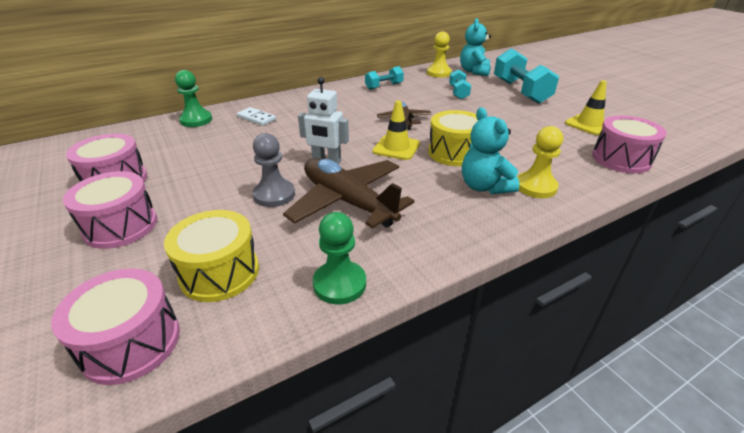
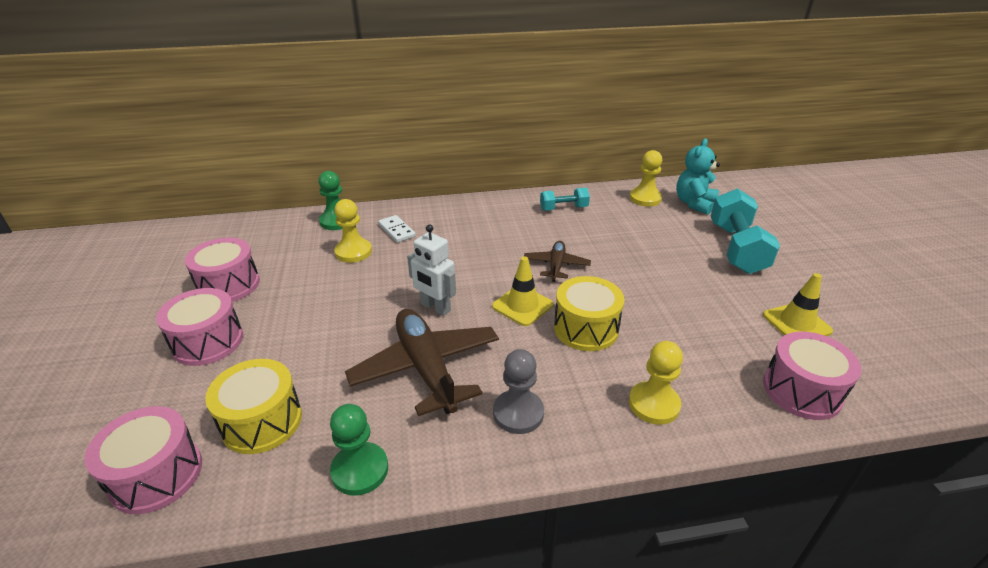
camera: 20 degrees right, 0 degrees up
(226, 138) = (353, 252): none -> yellow pawn
(274, 195) = (359, 340): grey pawn -> grey pawn (518, 413)
(458, 92) = (650, 235): turquoise dumbbell -> none
(484, 187) = (590, 387): turquoise teddy bear -> none

